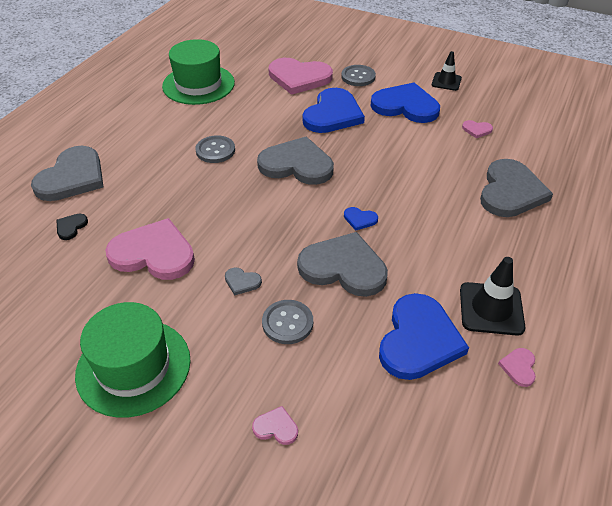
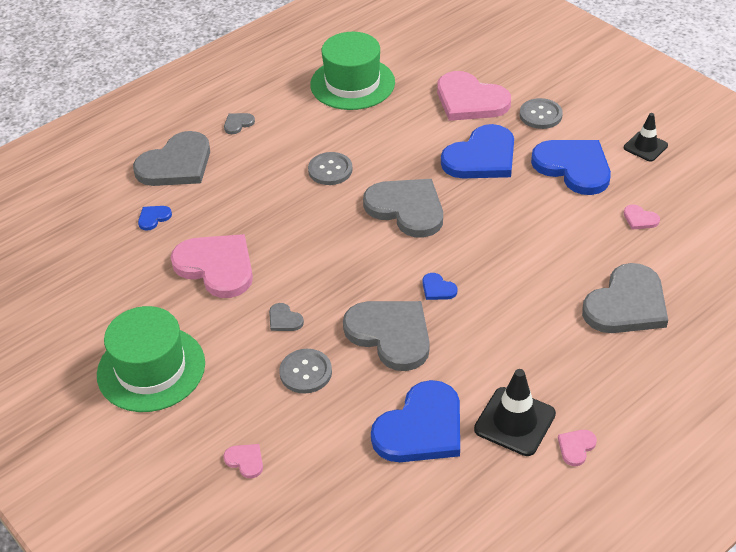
camera: 25 degrees right, 0 degrees up
(71, 227) = (153, 218): black heart -> blue heart
(114, 133) = (238, 124): none -> grey heart
(519, 367) = (503, 485): pink heart -> pink heart (576, 447)

